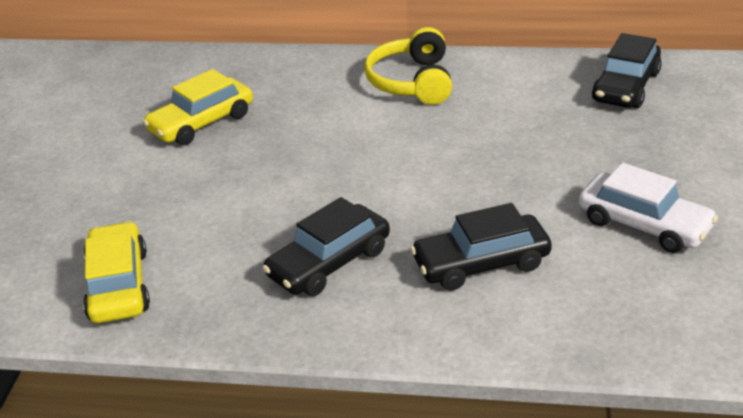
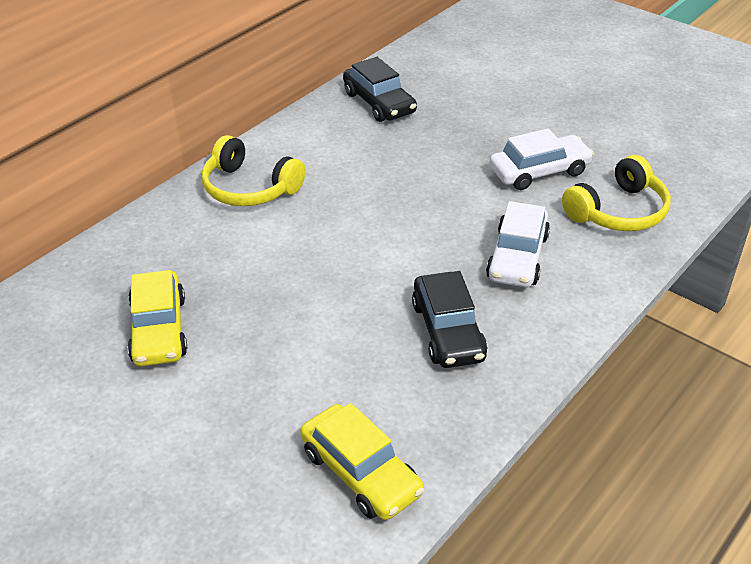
camera: 60 degrees left, 5 degrees up
(118, 285) = (361, 472): yellow car -> yellow car turned 150 degrees counterclockwise
(481, 263) = (517, 257): black car -> white car
(643, 306) = (618, 211): none -> yellow headphones

